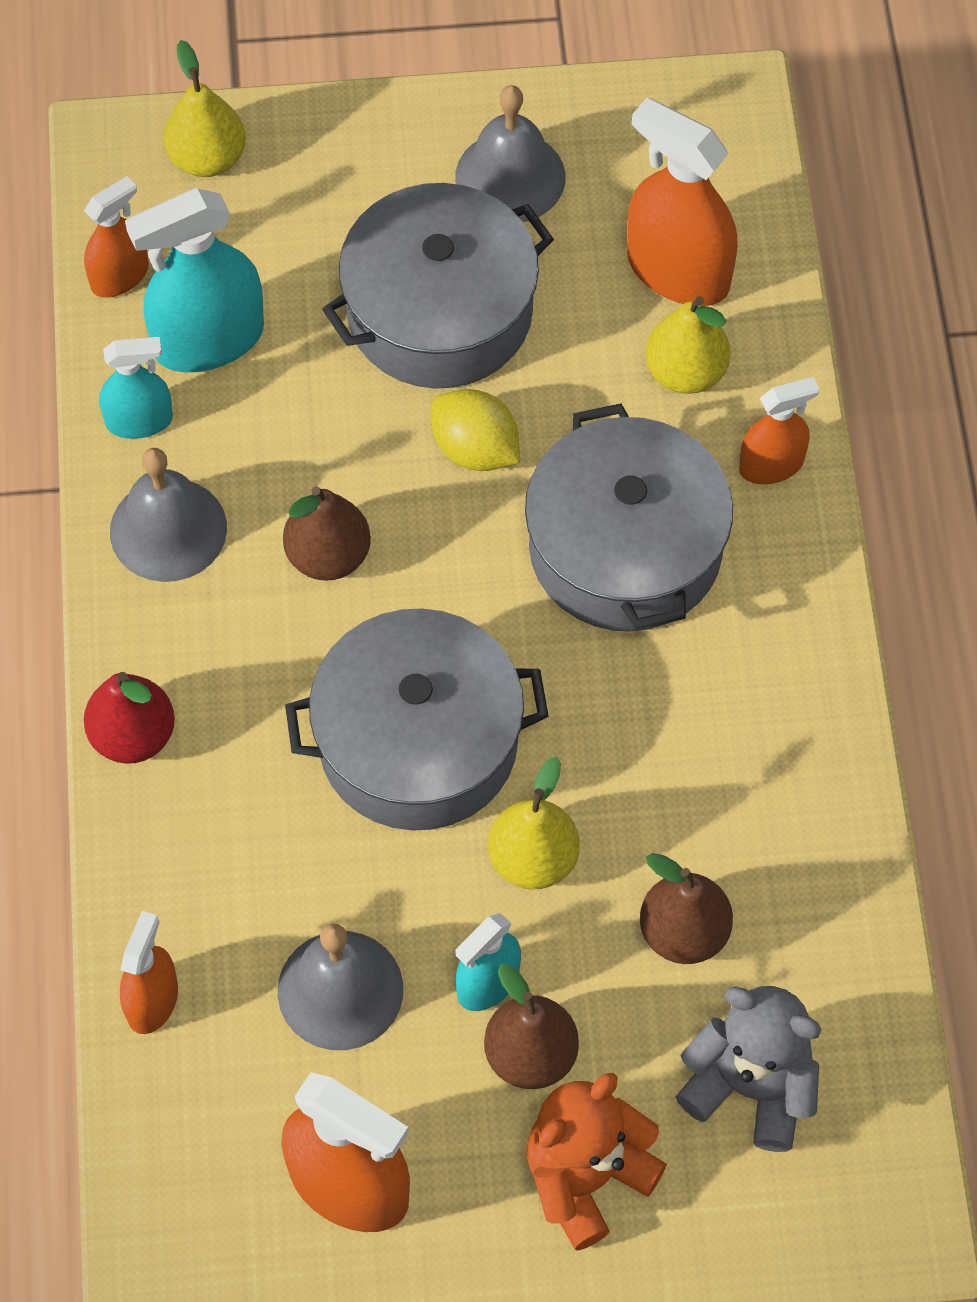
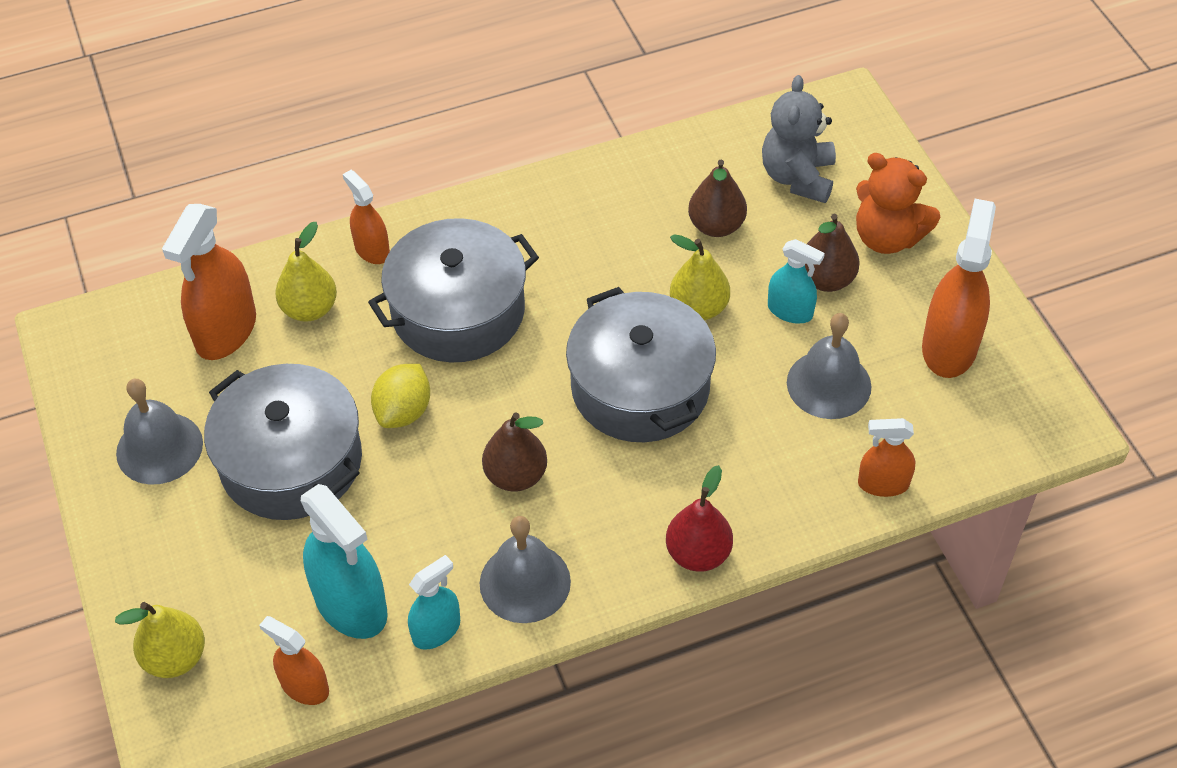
camera: 105 degrees left, 10 degrees down
(139, 421) = (436, 630): turquoise spray bottle -> turquoise spray bottle turned 75 degrees clockwise

